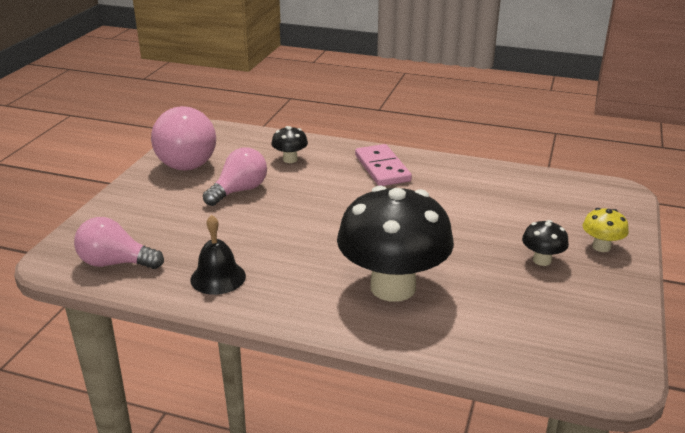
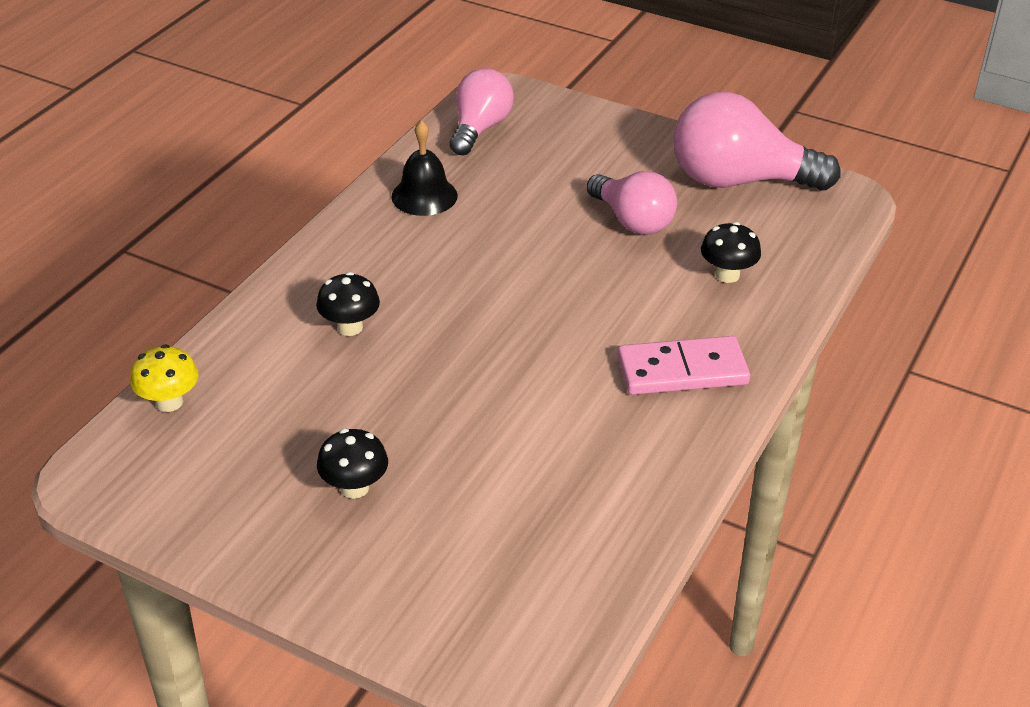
camera: 100 degrees right, 10 degrees up
(393, 287) = (350, 327): black mushroom -> black mushroom, size x0.42
(601, 247) = (364, 572): yellow mushroom -> yellow mushroom (169, 402)

